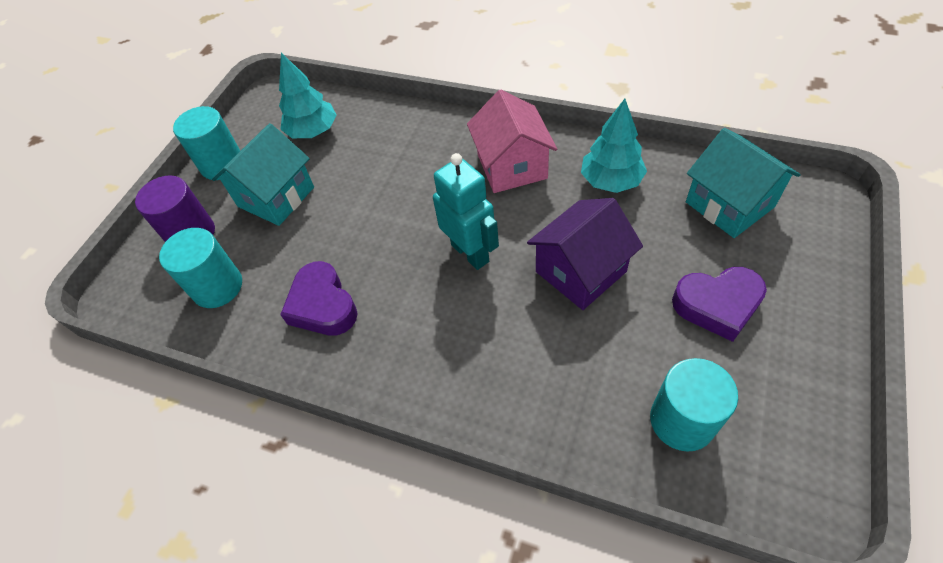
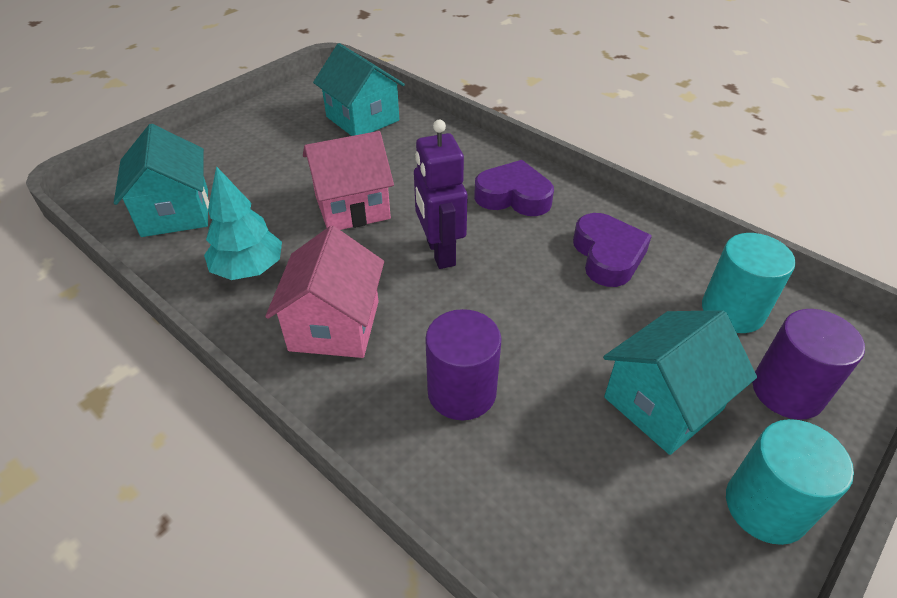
camera: 165 degrees left, 10 degrees down
(313, 132) = (595, 511): turquoise tree -> none
(404, 159) = (462, 392): none -> purple cylinder
(470, 253) = (440, 252): turquoise robot -> purple robot
(580, 271) = (352, 207): purple house -> pink house
(682, 420) = (362, 119): turquoise cylinder -> turquoise house
(717, 305) = (274, 157): purple heart -> purple heart (513, 196)

